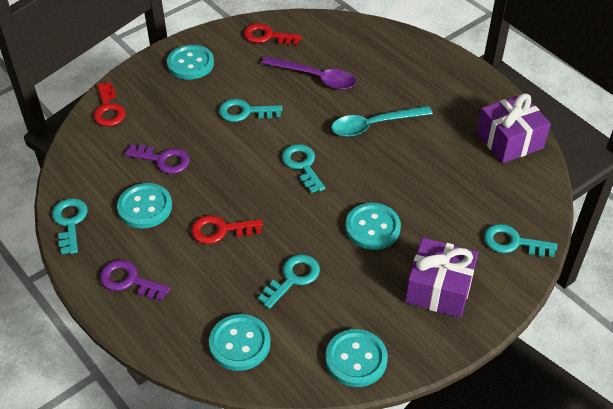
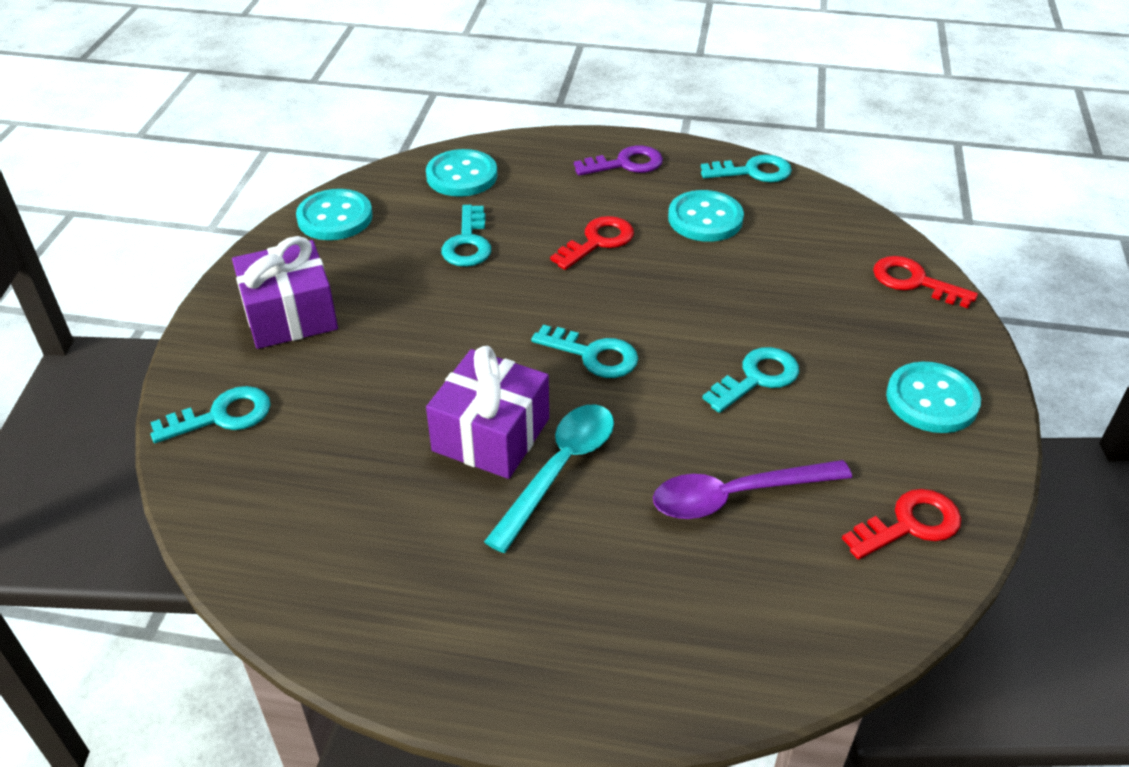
camera: 140 degrees right, 5 degrees down
(70, 222) = (753, 171): turquoise key -> turquoise key turned 45 degrees counterclockwise
(163, 160) = (761, 268): purple key -> none
(372, 227) = (427, 334): turquoise button -> none
(509, 140) = (317, 579): purple gift -> purple gift (491, 435)

